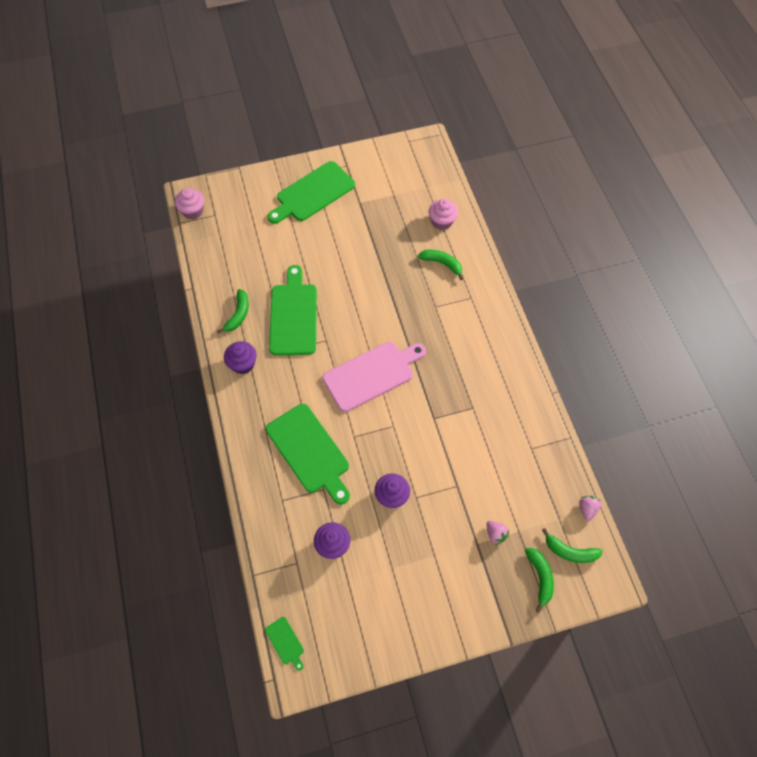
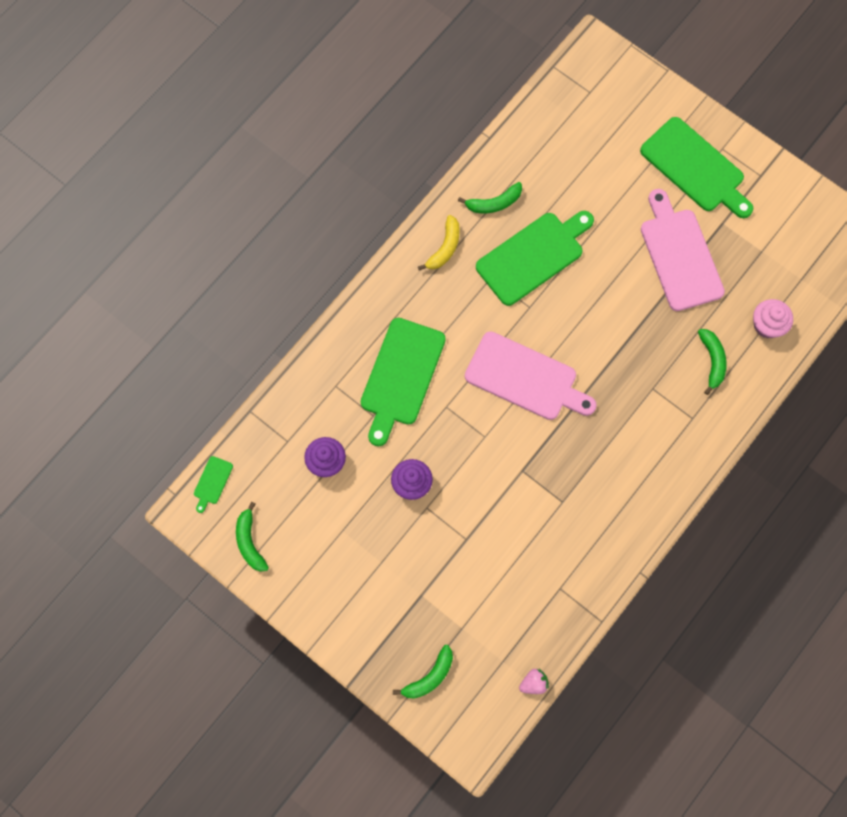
camera: 55 degrees right, 10 degrees up
(193, 211) = (577, 68): pink cupcake -> none
(243, 364) = (444, 248): purple cupcake -> yellow banana
(313, 193) = (695, 168): green cutting board -> green cutting board turned 150 degrees counterclockwise
(361, 237) = (679, 255): none -> pink cutting board
(495, 534) = (443, 607): pink strawberry -> none
(569, 551) = (476, 690): green banana -> green banana (250, 541)

